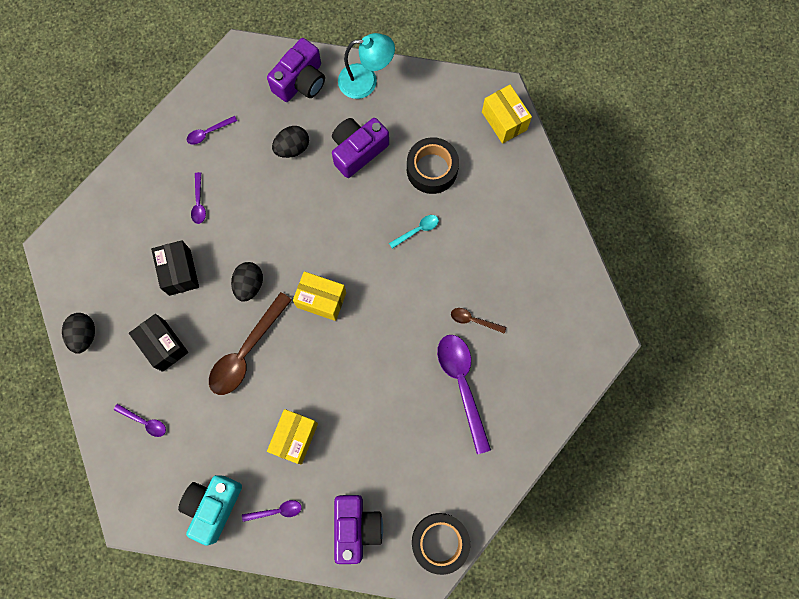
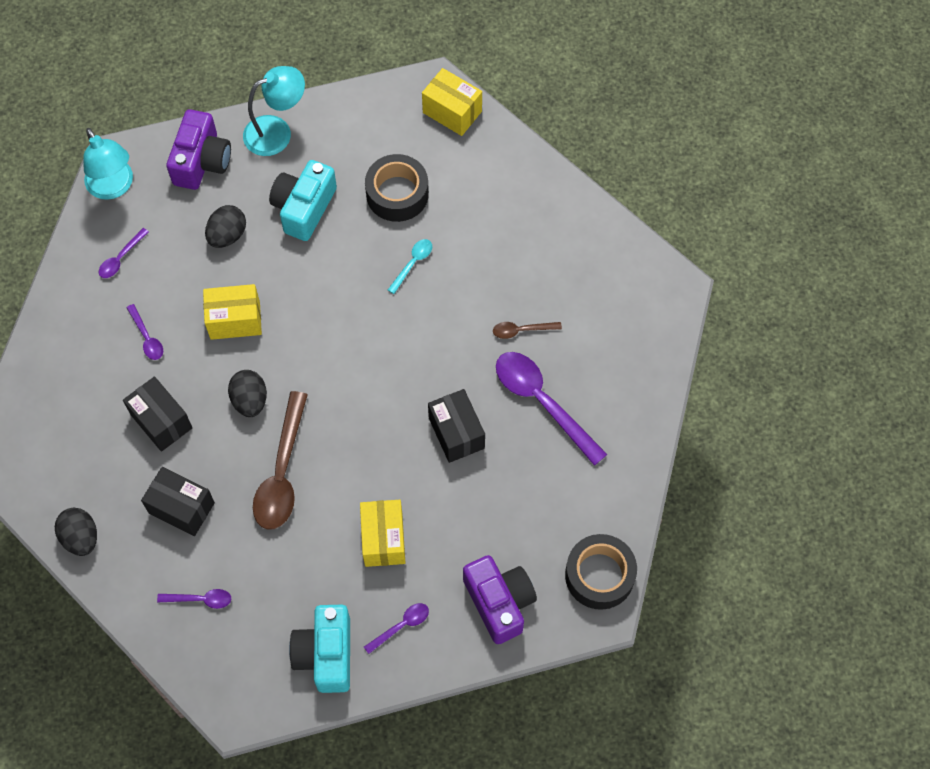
camera: 25 degrees left, 10 degrees down
(228, 74) = (114, 187): none -> turquoise lamp
(321, 300) = (341, 381): yellow box -> yellow box (235, 320)
(358, 151) = (304, 208): purple camera -> turquoise camera
(386, 379) = (456, 433): none -> black box

